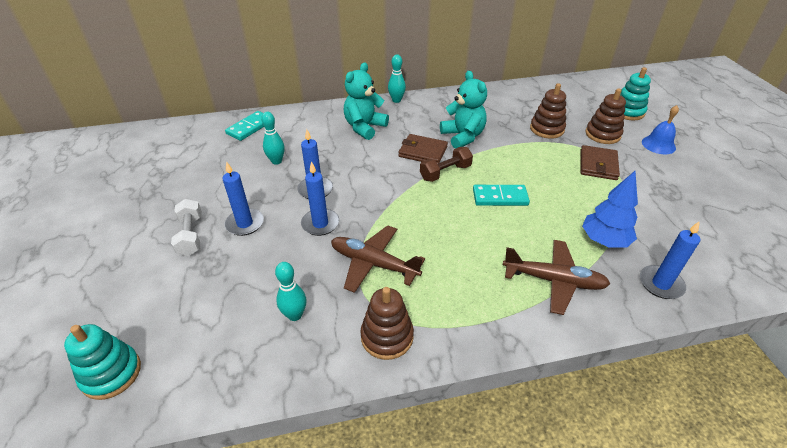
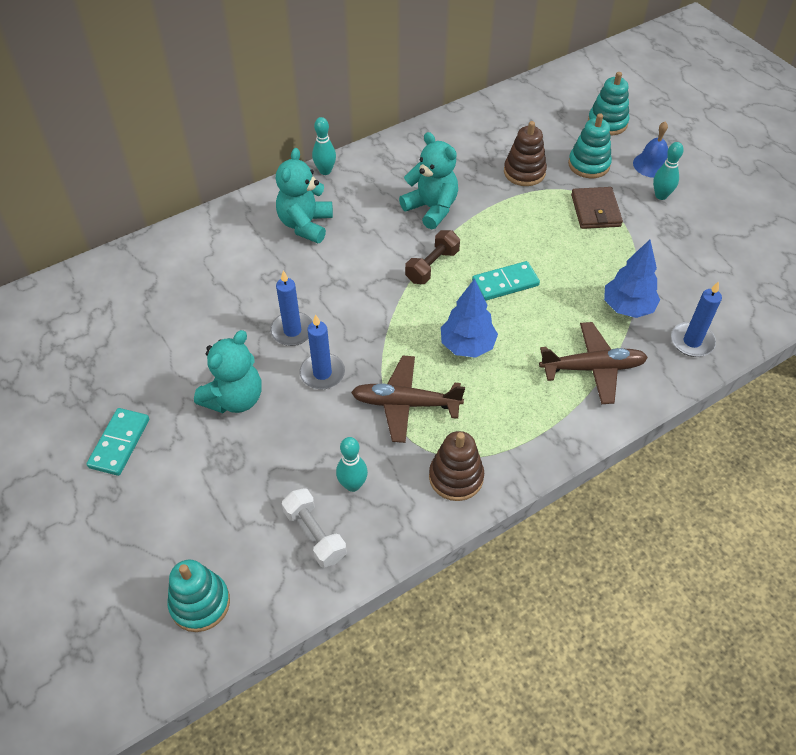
camera: 20 degrees left, 10 degrees up
(191, 235) = (180, 432): white dumbbell -> white dumbbell (315, 534)
(245, 224) = (234, 398): blue candle -> turquoise teddy bear
(250, 127) = (156, 263): turquoise domino -> turquoise domino (119, 443)
(276, 161) = (222, 304): turquoise bowling pin -> turquoise bowling pin (661, 195)
(423, 152) = (393, 243): brown wallet -> none
(447, 234) = (467, 346): none -> blue tree
(602, 134) = (589, 164): brown stacking toy -> turquoise stacking toy

